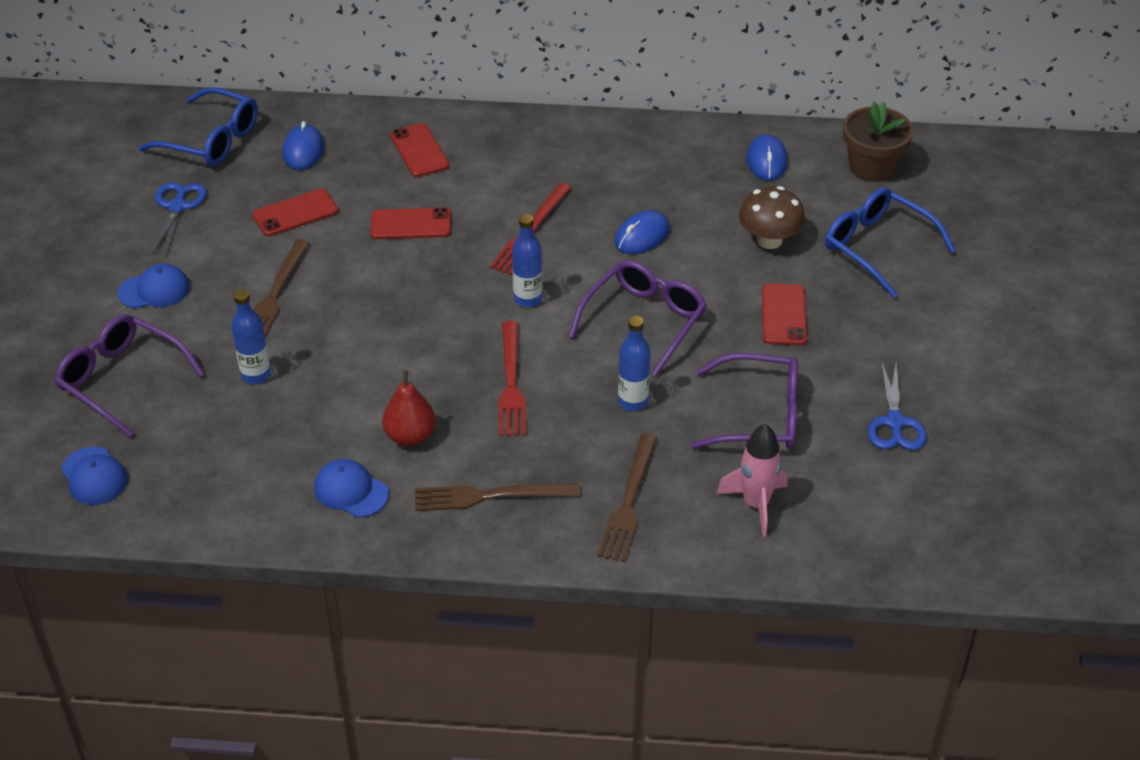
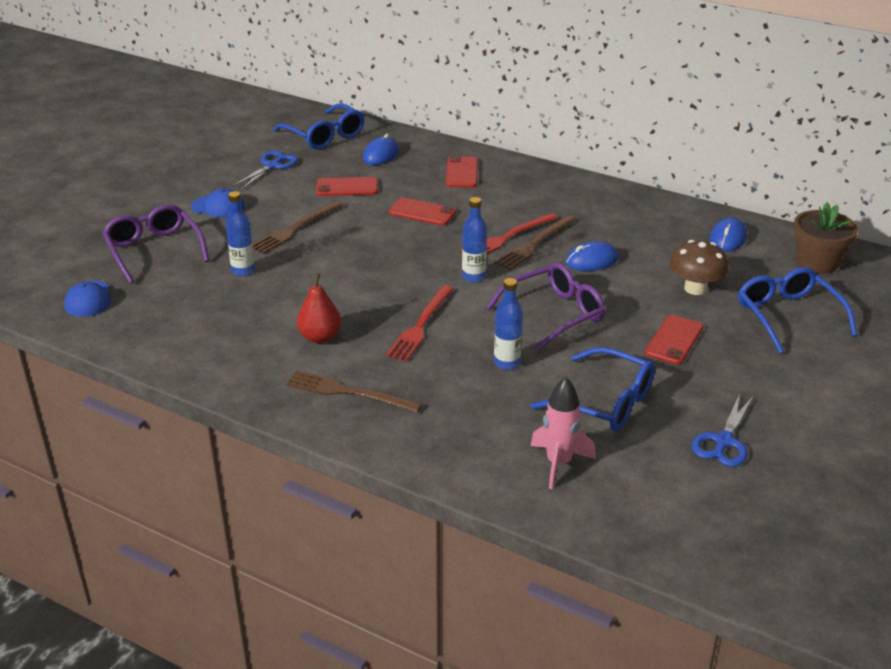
camera: 25 degrees right, 10 degrees down
(351, 491) = (250, 359): blue cap -> none
(628, 502) = (453, 429): brown fork -> brown fork (534, 244)
(759, 416) = (605, 402): purple glasses -> blue glasses

